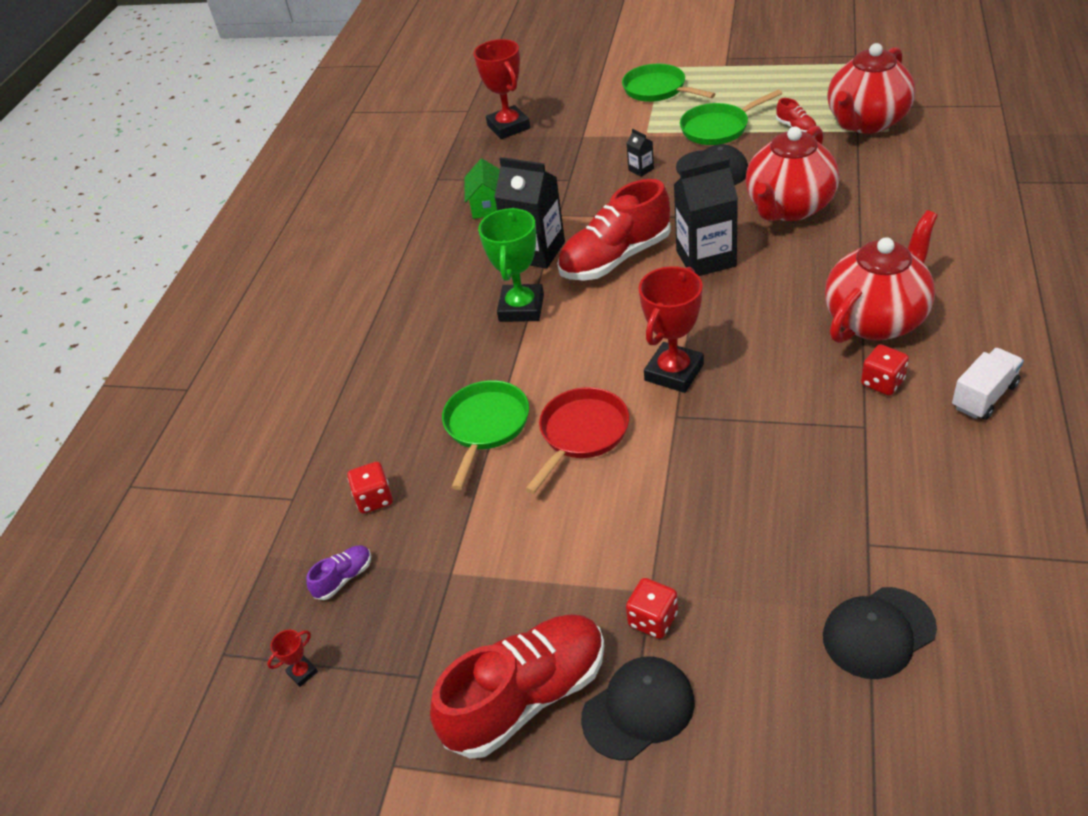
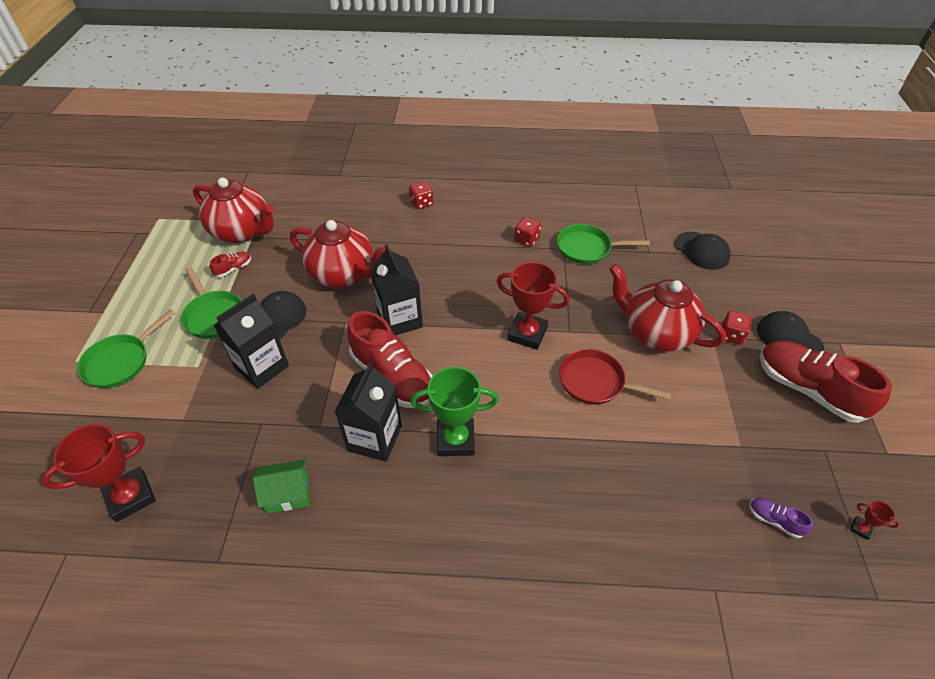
camera: 105 degrees left, 5 degrees up
(374, 499) = (694, 516): red dice -> red dice (421, 203)
(485, 426) = (600, 446): green pan -> green pan (587, 248)
(641, 169) = (262, 367): black carton -> black carton, size x2.29
(876, 319) = (470, 239): red teapot -> red teapot (655, 333)
(984, 396) = (533, 205): white truck -> none

